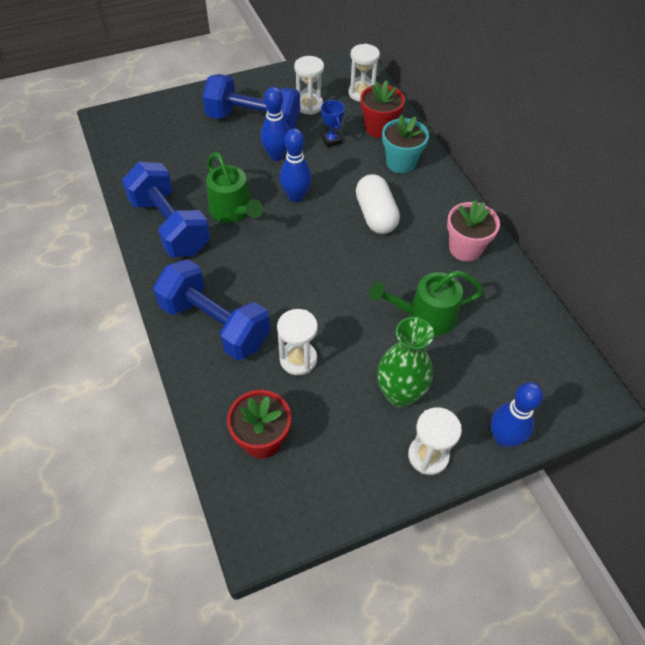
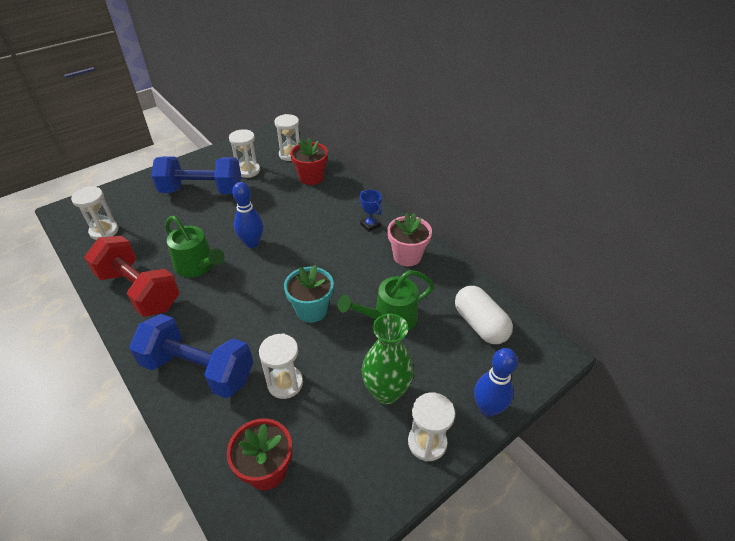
camera: 15 degrees left, 10 degrees down
(144, 150) = (104, 231): none -> white hourglass
(170, 226) = (139, 290): blue dumbbell -> red dumbbell
(276, 156) = (228, 214): blue bowling pin -> none
(331, 140) = (273, 194): blue trophy -> blue trophy (370, 225)
(376, 215) = (325, 245): white capsule -> white capsule (480, 324)
(401, 162) = (336, 200): turquoise flower pot -> turquoise flower pot (311, 310)

